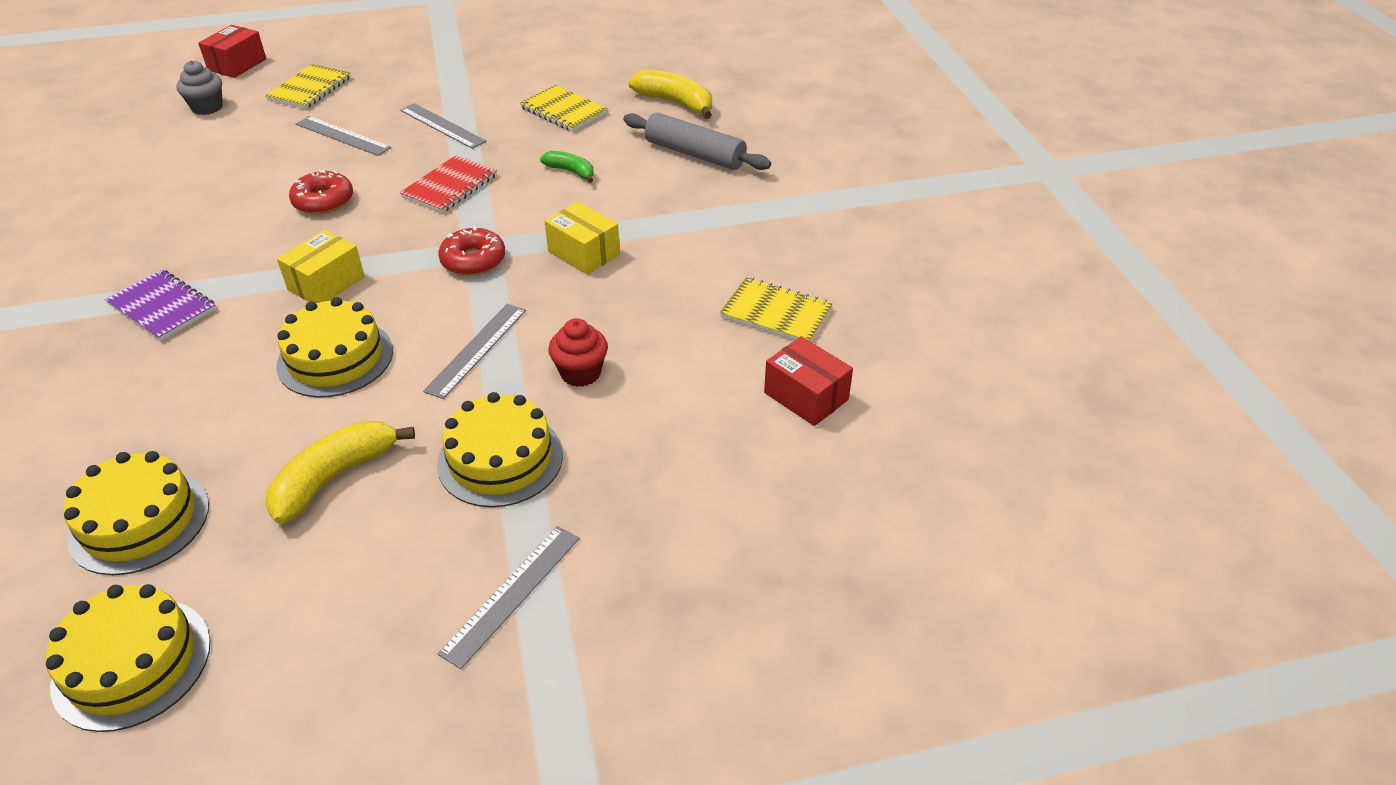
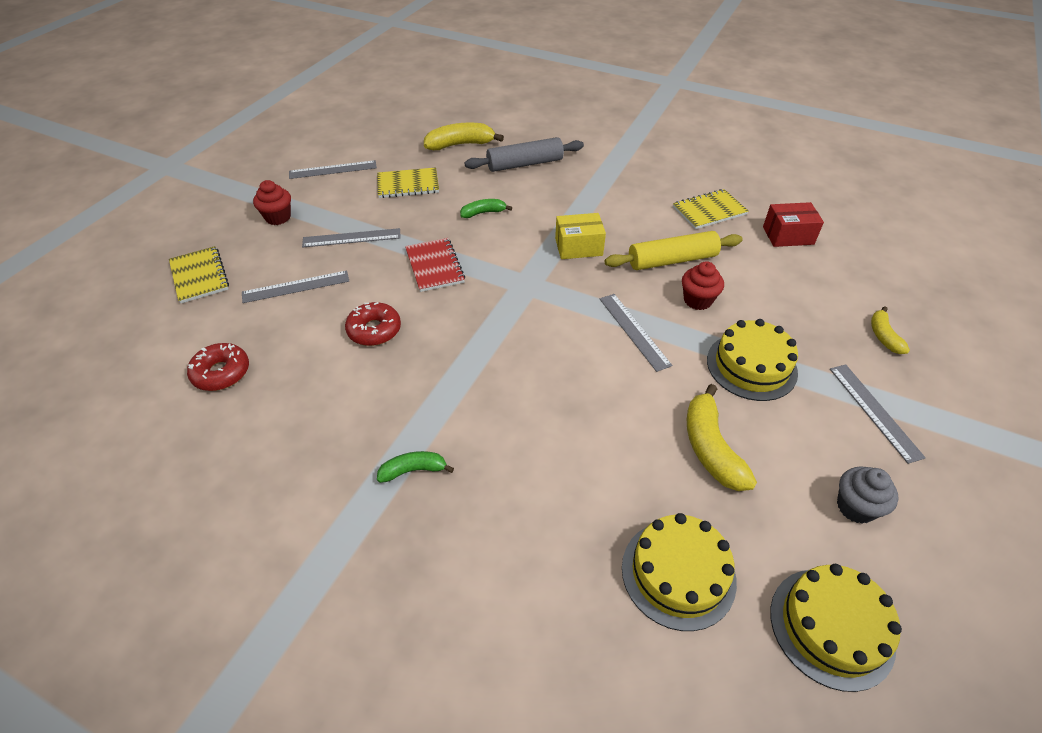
camera: 50 degrees left, 5 degrees up
(162, 307) = (413, 470): purple notebook -> green banana
(207, 107) = (137, 340): grey cupcake -> grey cupcake (855, 507)
(237, 65) = (92, 299): red box -> none
(326, 283) = (484, 369): yellow box -> none
(335, 358) = (579, 398): yellow cake -> none
(429, 78) = (278, 217): none -> red cupcake
(473, 260) = (535, 292): red donut -> red donut (221, 373)
(535, 64) = (333, 170): none -> grey ruler
(636, 325) = (672, 260): none -> yellow rolling pin
(677, 557) = (883, 336): none -> yellow banana

